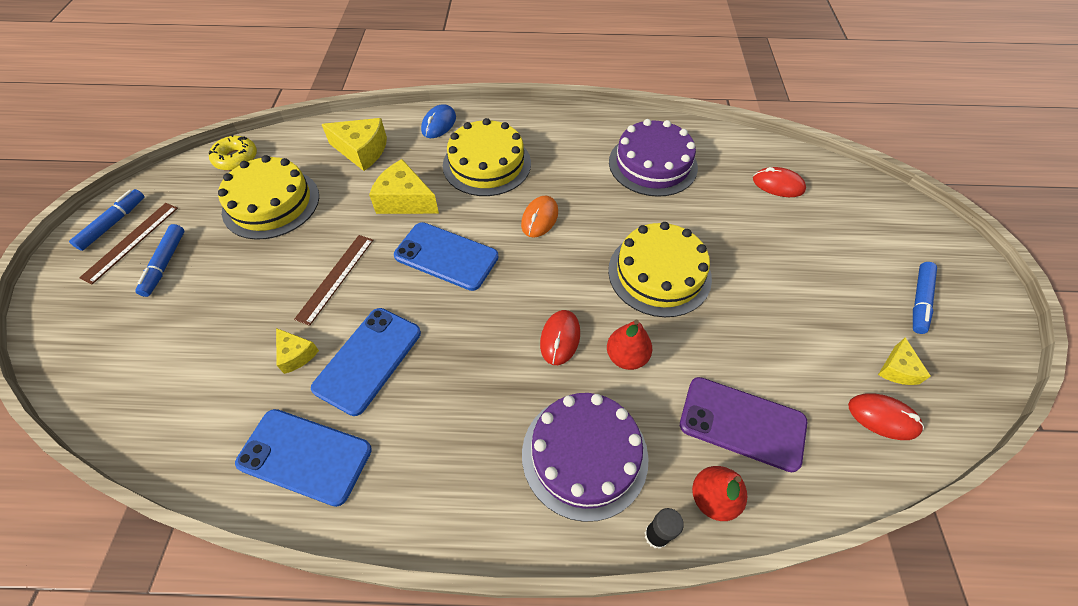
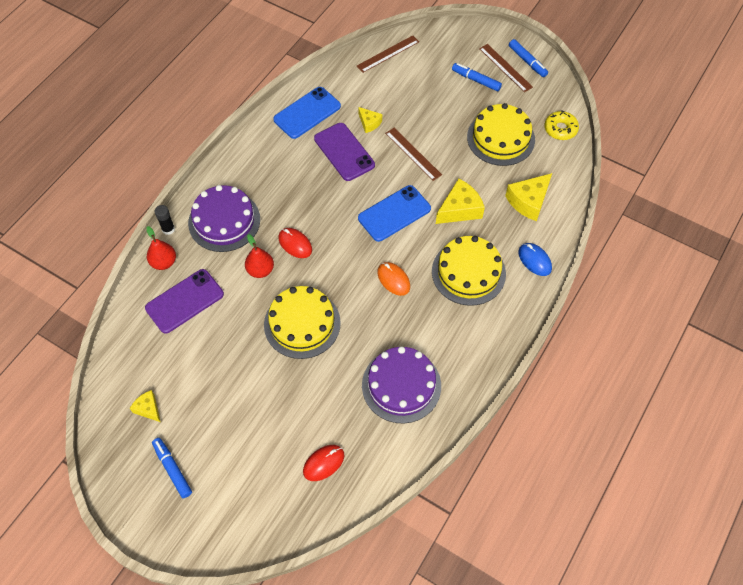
camera: 120 degrees right, 5 degrees up
(123, 400) = (388, 54): none -> brown ruler
(296, 354) = (369, 123): yellow cheese -> yellow cheese turned 120 degrees counterclockwise
(368, 360) = (344, 152): blue phone -> purple phone
(883, 417) = (133, 374): red mouse -> none

